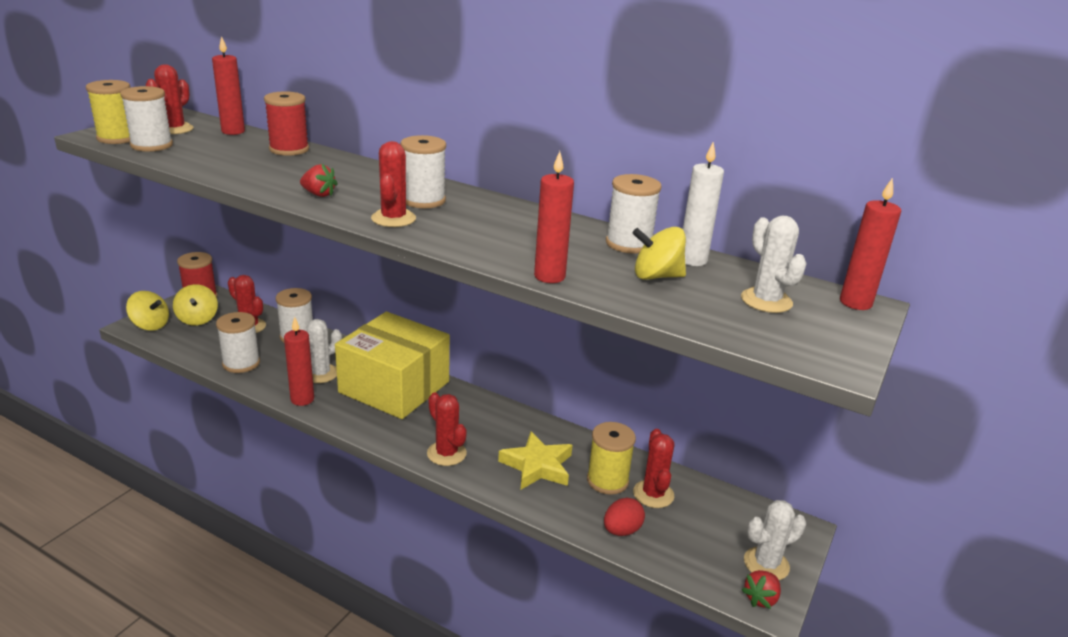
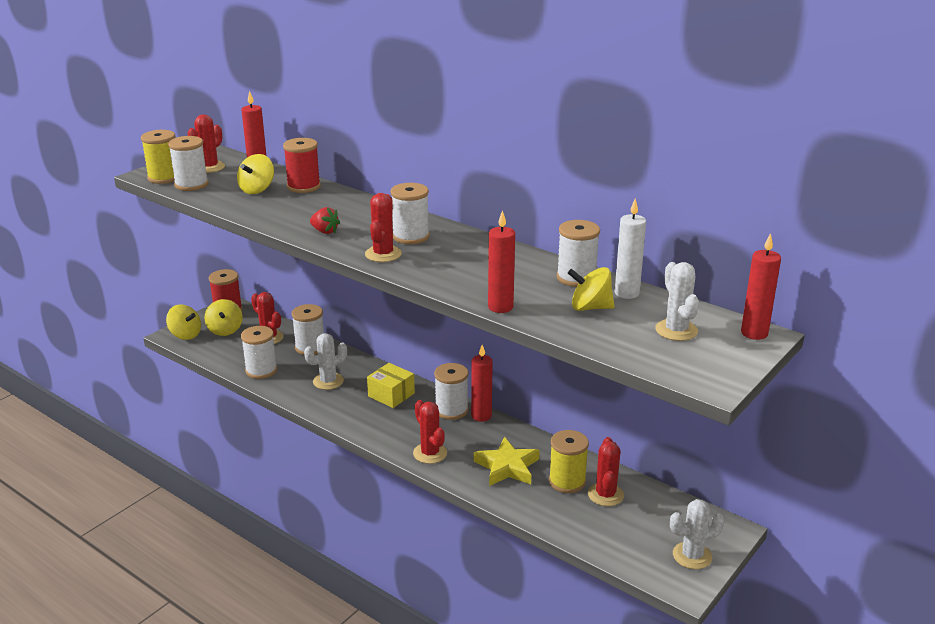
camera: 10 degrees right, 0 degrees up
(233, 151) = (257, 189): none -> yellow spinning top
(302, 399) = (311, 403): red candle -> red candle (481, 416)
(394, 387) = (391, 395): yellow box -> yellow box, size x0.48
(464, 402) = (451, 410): none -> white spool
(622, 530) = (571, 522): red egg -> none
(760, 598) = (679, 582): red strawberry -> none

